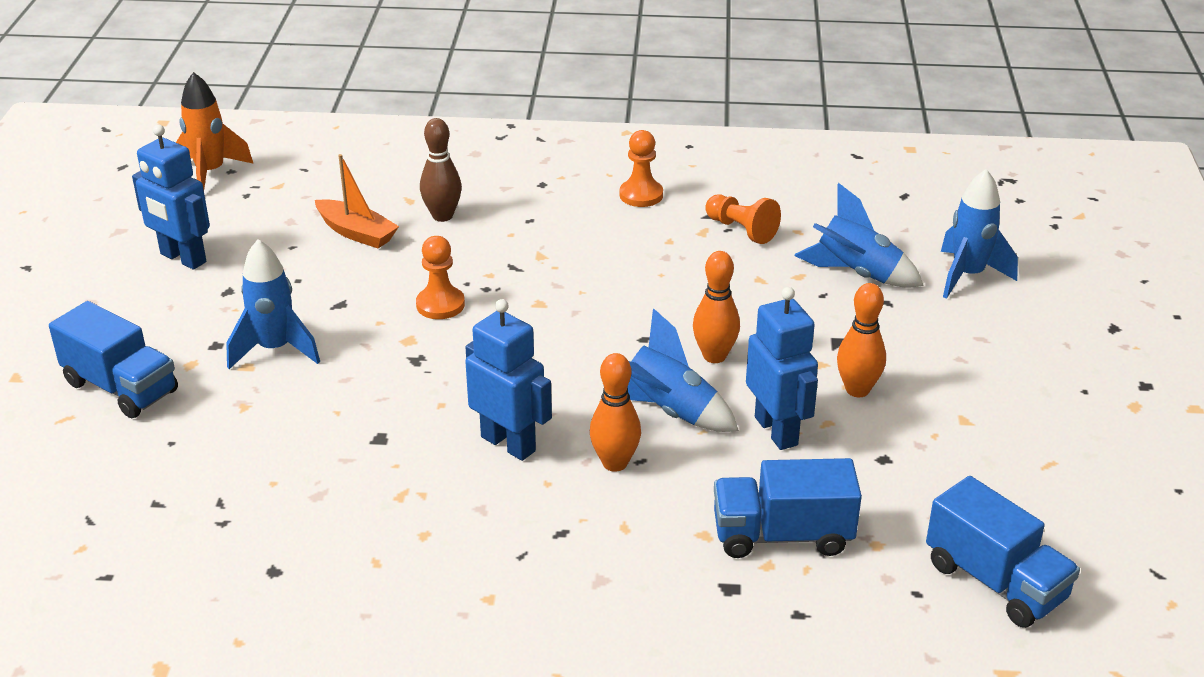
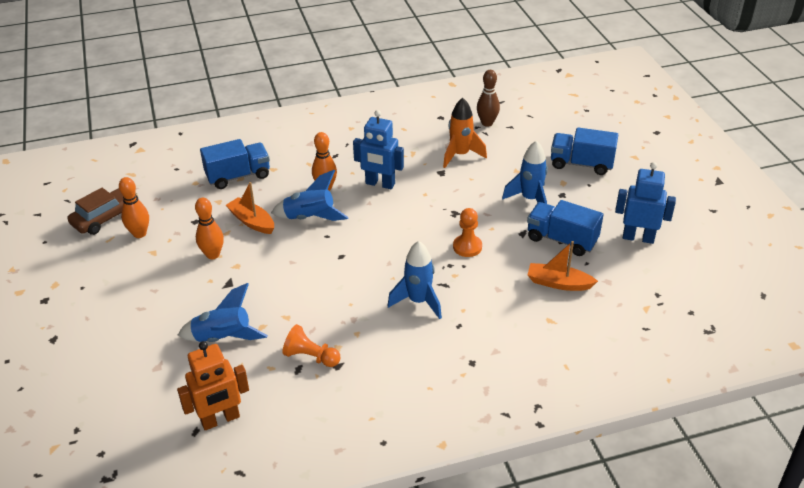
camera: 160 degrees right, 5 degrees up
(211, 173) = (700, 305): orange rocket -> orange rocket (460, 155)
(442, 216) = (517, 312): brown bowling pin -> brown bowling pin (487, 123)
(641, 195) = (395, 371): orange pawn -> none
(714, 356) = (297, 255): orange bowling pin -> orange bowling pin (139, 233)
(776, 431) = (252, 221): blue robot -> orange boat
(872, 198) = (220, 419): none -> orange robot
(967, 276) = (147, 357): blue rocket -> blue rocket (418, 301)
(995, 581) = (142, 180): blue truck -> blue truck (561, 240)
(1063, 510) = (106, 217): none -> brown car

